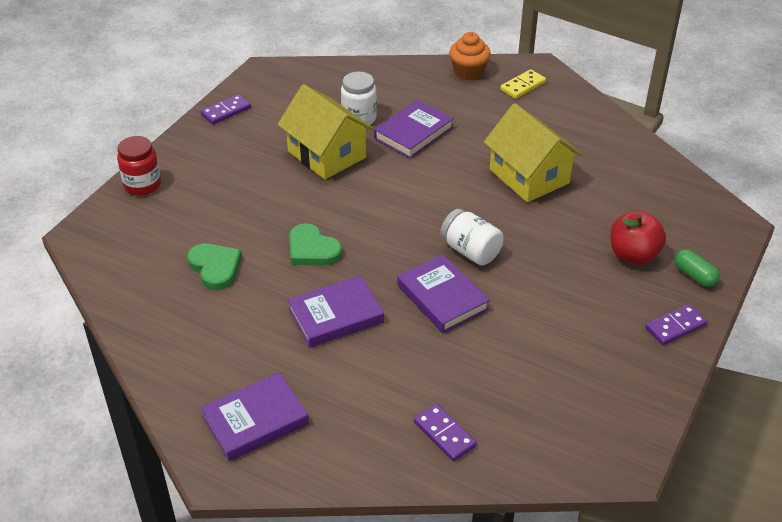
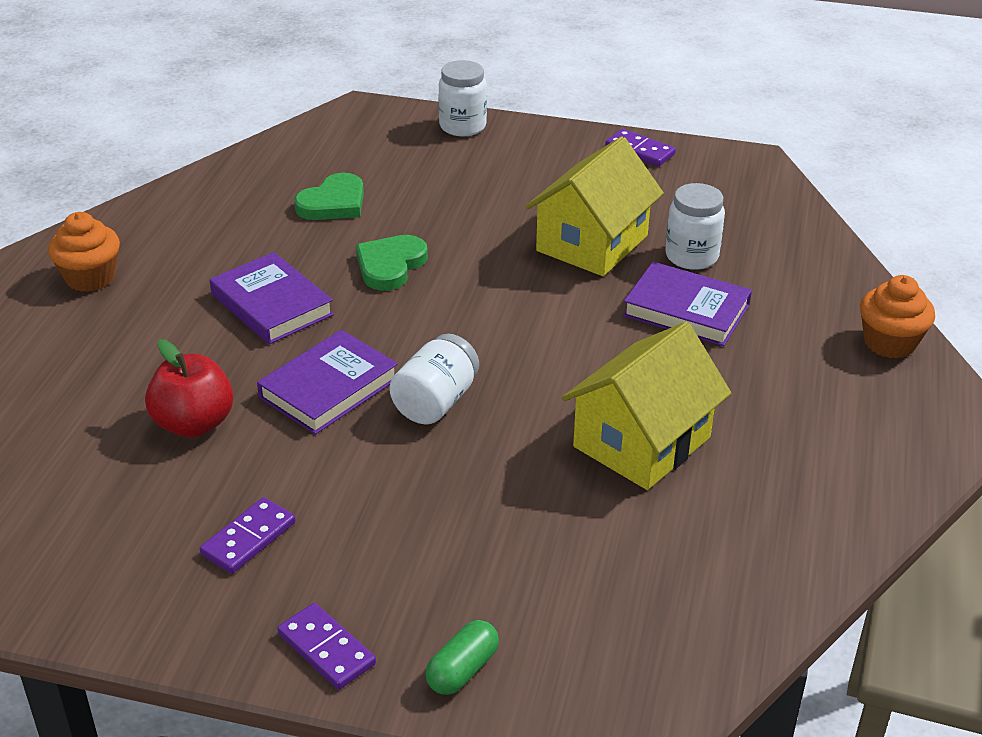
camera: 75 degrees right, 5 degrees down
(142, 185) = (462, 126): red jar -> white jar
(255, 420) = (90, 277): purple book -> orange cupcake
(444, 434) = (77, 424): purple domino -> purple domino (248, 538)
(523, 86) = (893, 408): yellow domino -> none
(633, 255) = (490, 584): red apple -> red apple (194, 424)

